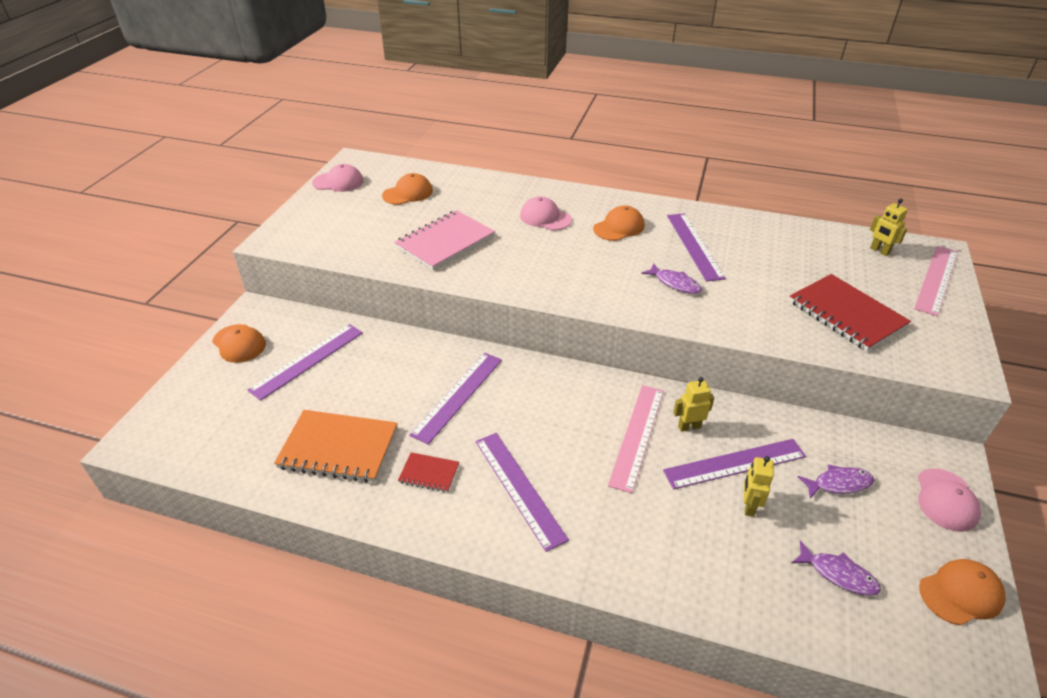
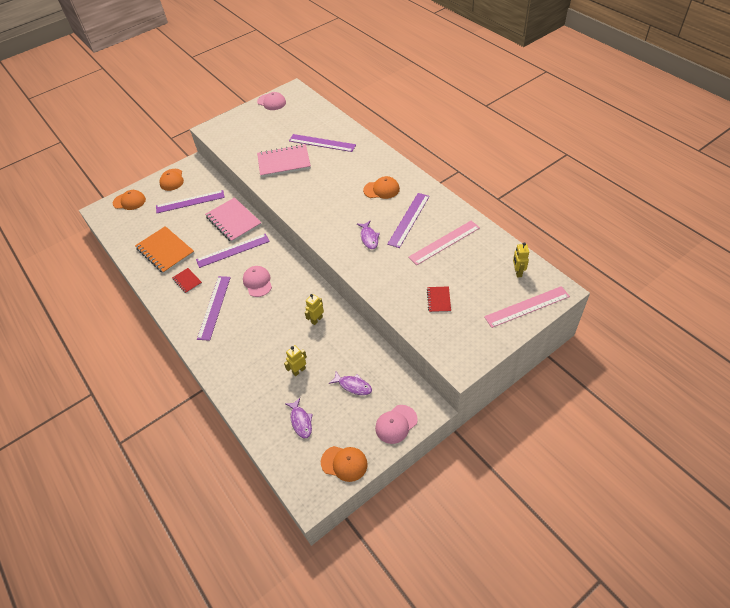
camera: 40 degrees right, 10 degrees up
(408, 193) = (297, 122): orange cap -> orange cap (129, 201)
(414, 357) = (233, 221): none -> pink notebook
(545, 217) = (349, 167): pink cap -> pink cap (257, 282)
(637, 436) = (288, 311): pink ruler -> pink ruler (444, 242)
(689, 426) = (316, 320): yellow robot -> yellow robot turned 75 degrees counterclockwise
(735, 463) = (316, 348): purple ruler -> purple ruler (322, 143)
(846, 314) = (438, 300): red notebook -> red notebook, size x0.49

